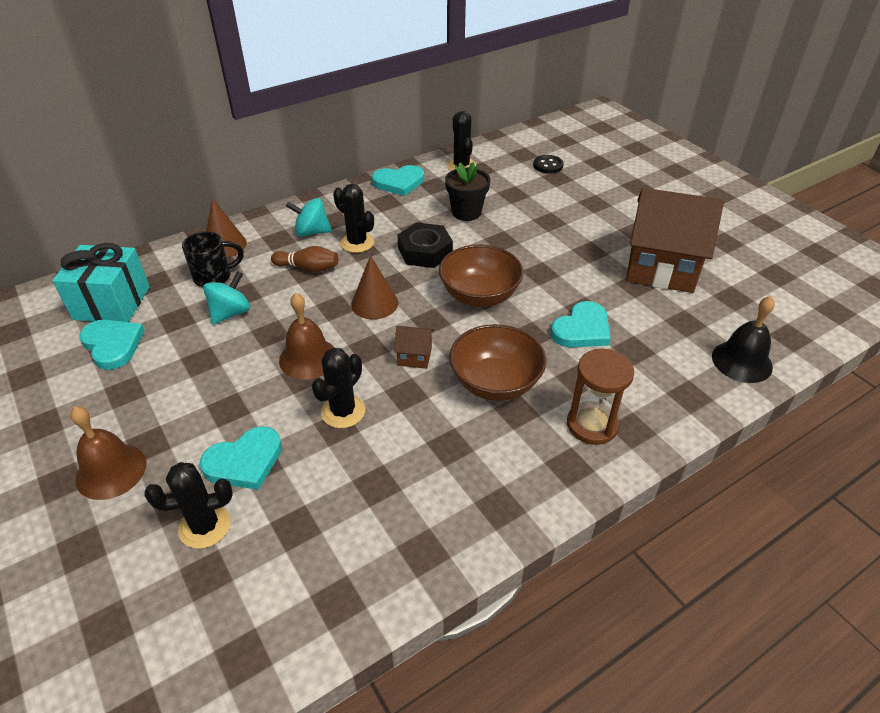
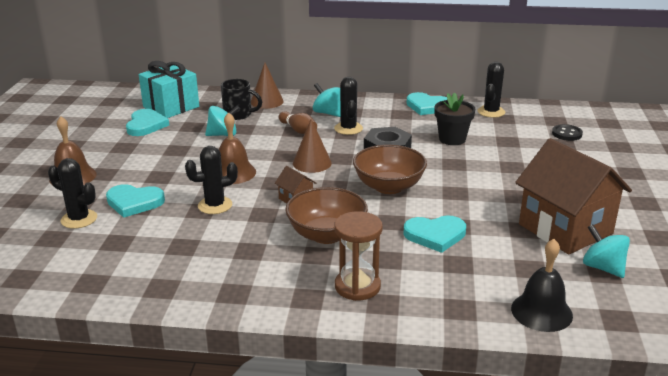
camera: 40 degrees right, 15 degrees down
(727, 293) = (603, 268): none -> turquoise spinning top

